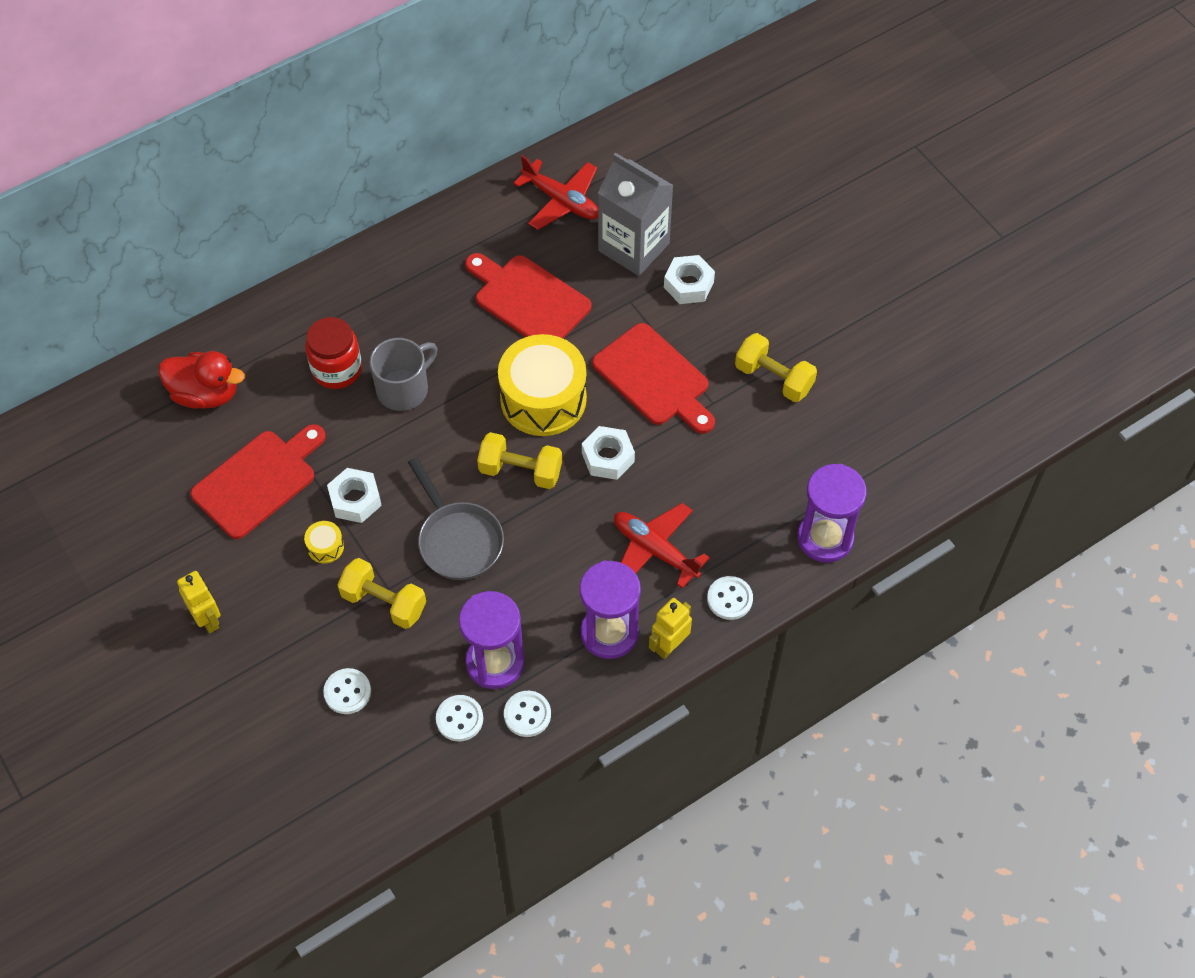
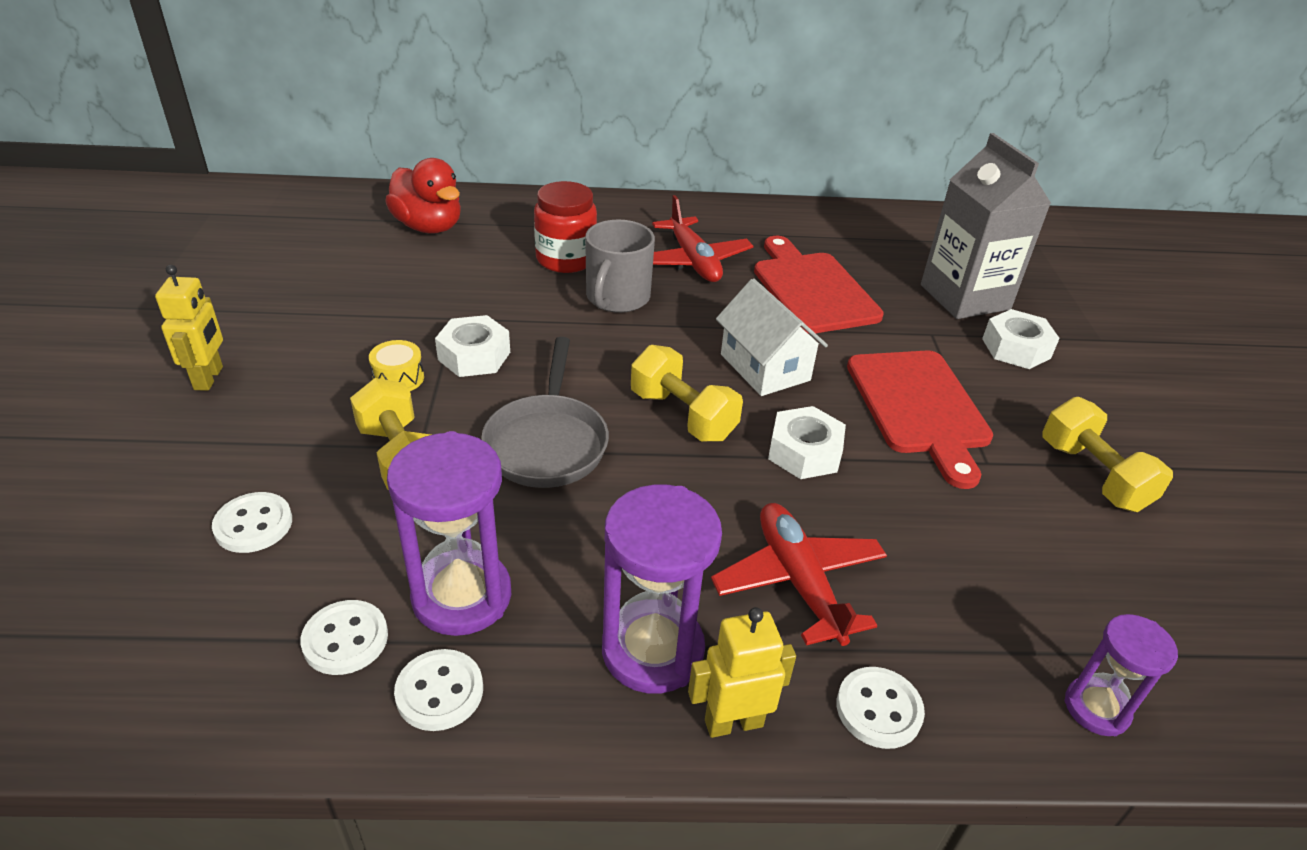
camera: 30 degrees right, 20 degrees down
(258, 481) = (399, 300): red cutting board -> none
(404, 389) = (617, 298): grey mug -> grey mug turned 120 degrees clockwise
(543, 399) = (764, 367): yellow drum -> white house
(561, 201) = (904, 240): red plane -> red plane (693, 261)
(825, 538) = (1096, 708): purple hourglass -> purple hourglass, size x0.60

